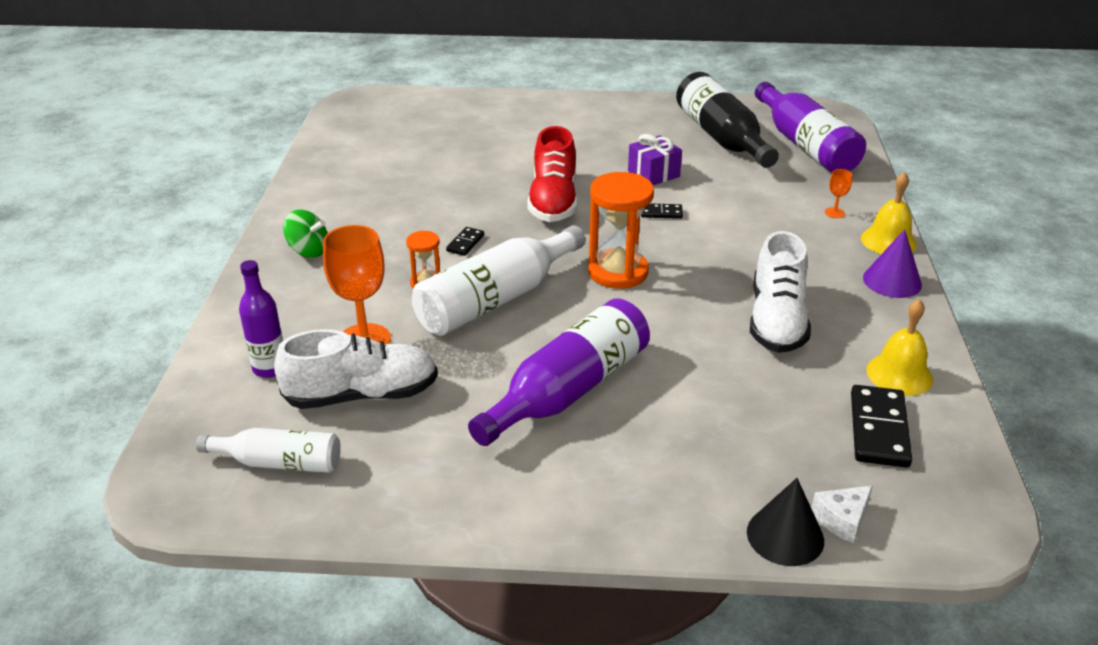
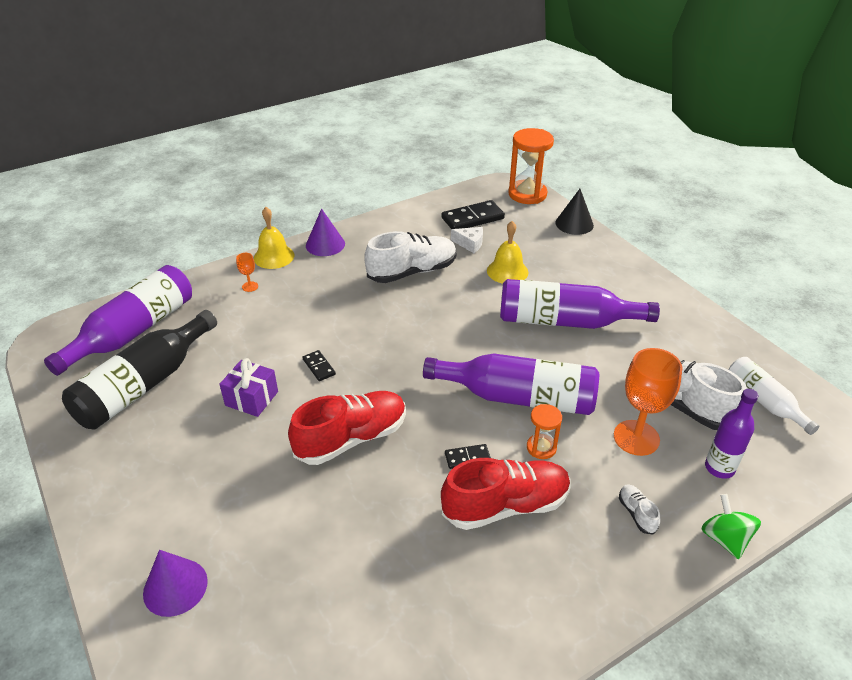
camera: 125 degrees left, 5 degrees up
(305, 295) = (636, 513): none -> white shoe
(308, 251) = (586, 563): green spinning top -> green spinning top (725, 539)
(399, 240) = (506, 506): none -> red shoe
(496, 299) = (518, 397): white bottle -> purple bottle
(506, 114) = (175, 587): none -> purple cone
(618, 272) = (424, 354): orange hourglass -> orange hourglass (527, 194)
(842, 519) = (545, 213): white cheese -> white cheese (470, 244)
(899, 374) = (420, 222): yellow bell -> yellow bell (507, 271)

